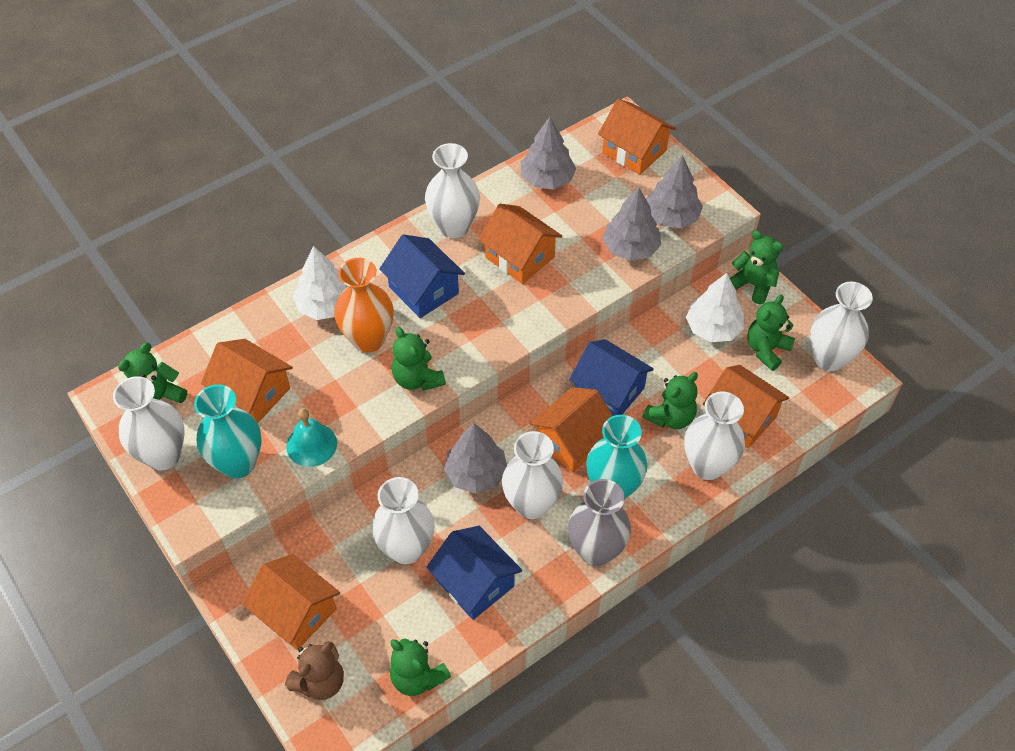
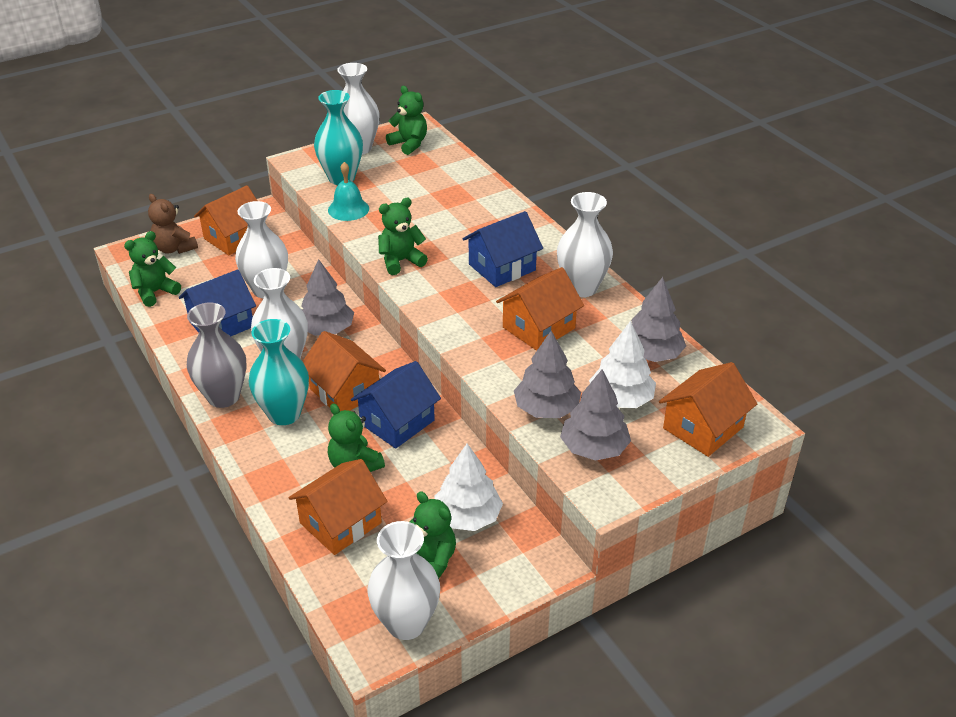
camera: 95 degrees right, 15 degrees down
(252, 393) = (405, 183): orange house -> none
(325, 305) = (490, 215): white tree -> white tree (621, 399)
(368, 339) = (449, 236): orange vase -> none
(707, 466) = (288, 486): white vase -> none
(753, 285) = (530, 565): green teddy bear -> none

